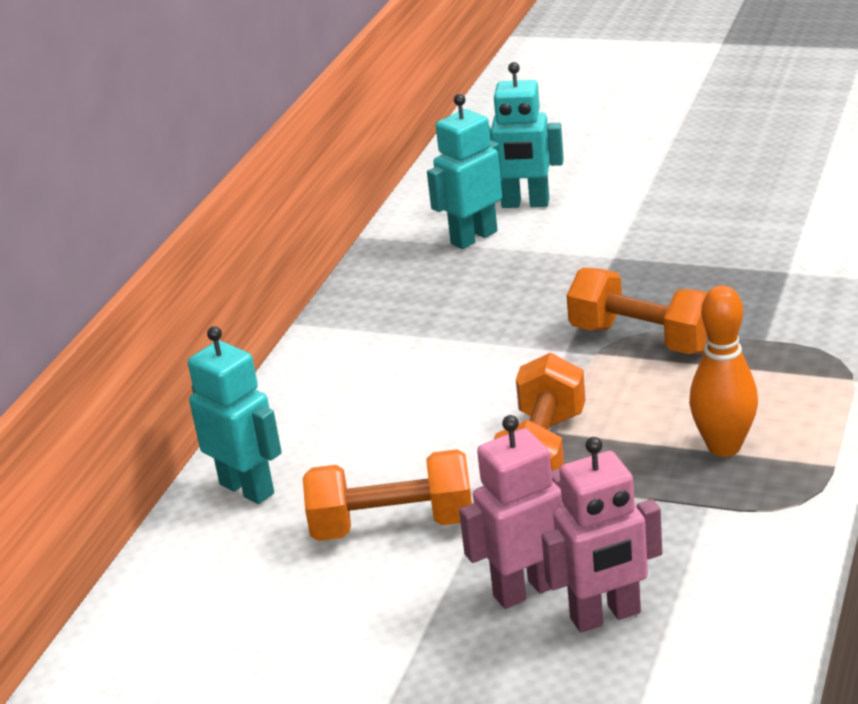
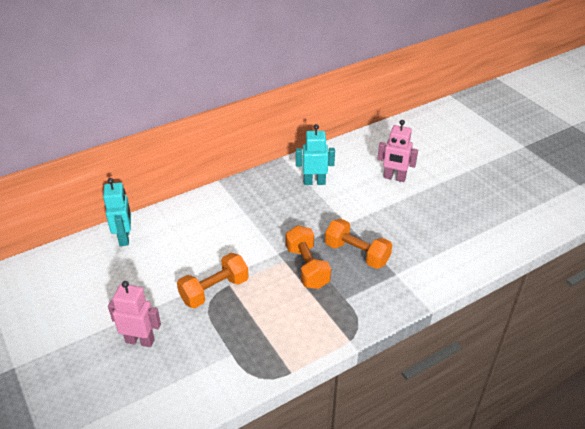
camera: 35 degrees right, 10 degrees up
(393, 525) = (140, 284): orange dumbbell -> orange dumbbell (356, 254)
(525, 204) = (350, 178): turquoise robot -> none
(606, 616) = (146, 371): pink robot -> pink robot (394, 178)
(724, 447) = (269, 334): orange bowling pin -> none

